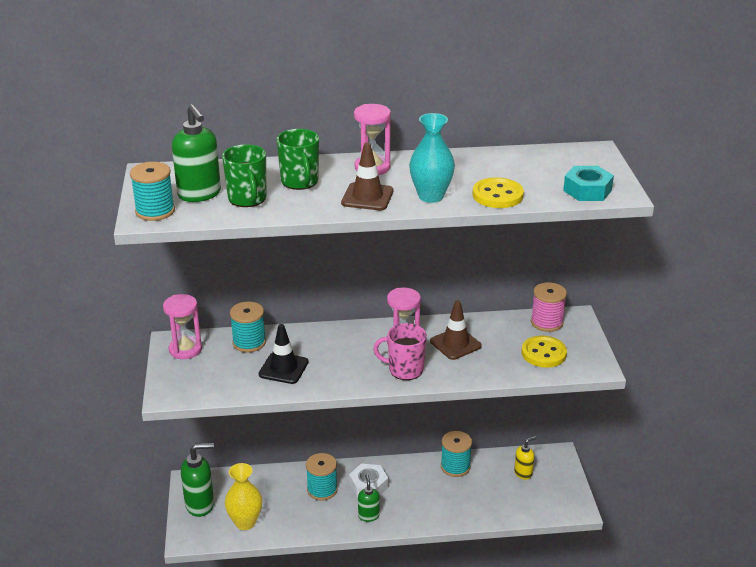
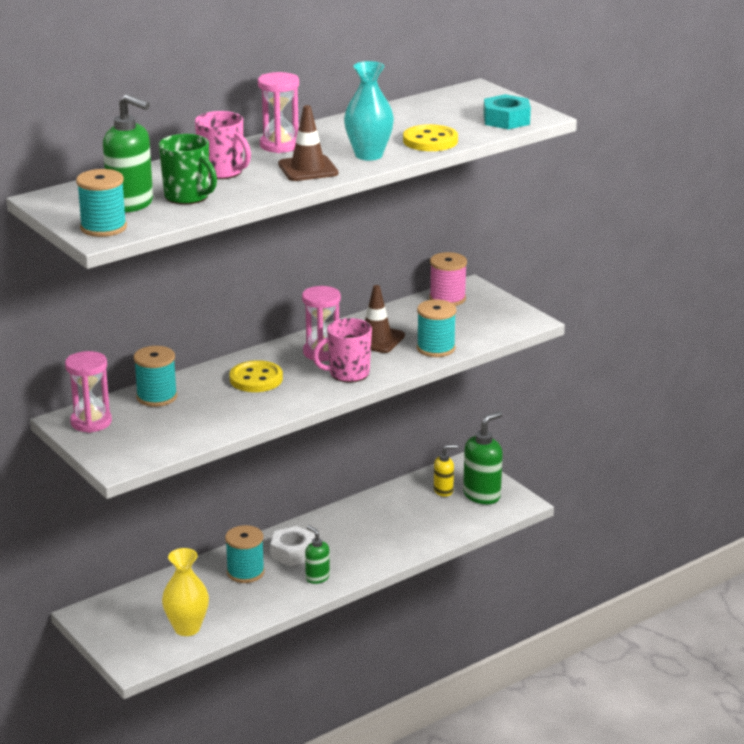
camera: 30 degrees left, 5 degrees down
(200, 505) = (119, 630): green soap dispenser -> green soap dispenser (482, 495)
(283, 368) = (220, 407): black traffic cone -> none
(300, 182) = (222, 172): green mug -> pink mug
(455, 466) = (370, 507): turquoise spool -> turquoise spool (436, 348)
(523, 473) = (443, 491): yellow soap dispenser -> yellow soap dispenser turned 45 degrees clockwise
(543, 353) = (469, 324): yellow button -> yellow button (256, 379)

